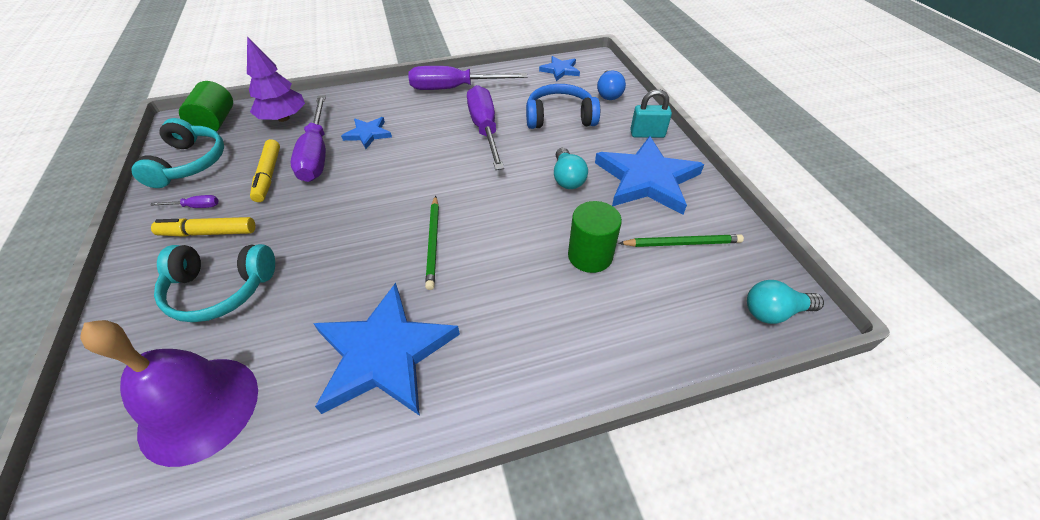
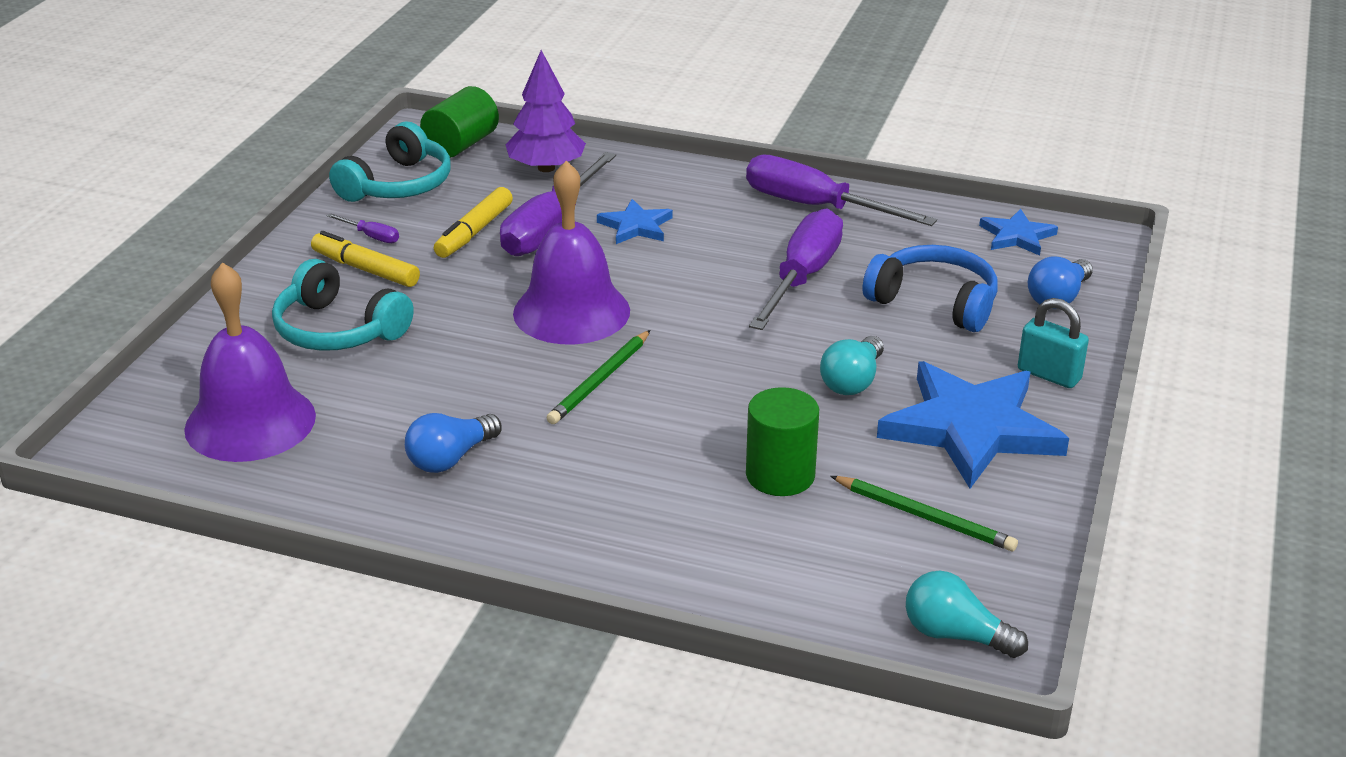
camera: 35 degrees right, 15 degrees down
(375, 203) = (571, 311): none -> purple bell
(384, 354) = (451, 458): blue star -> blue light bulb

